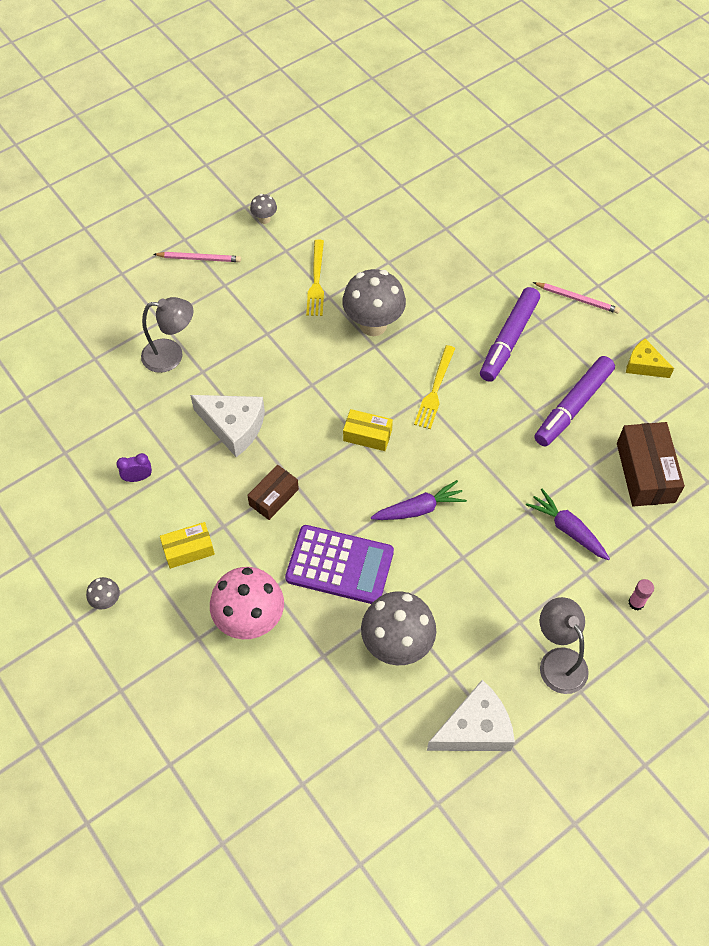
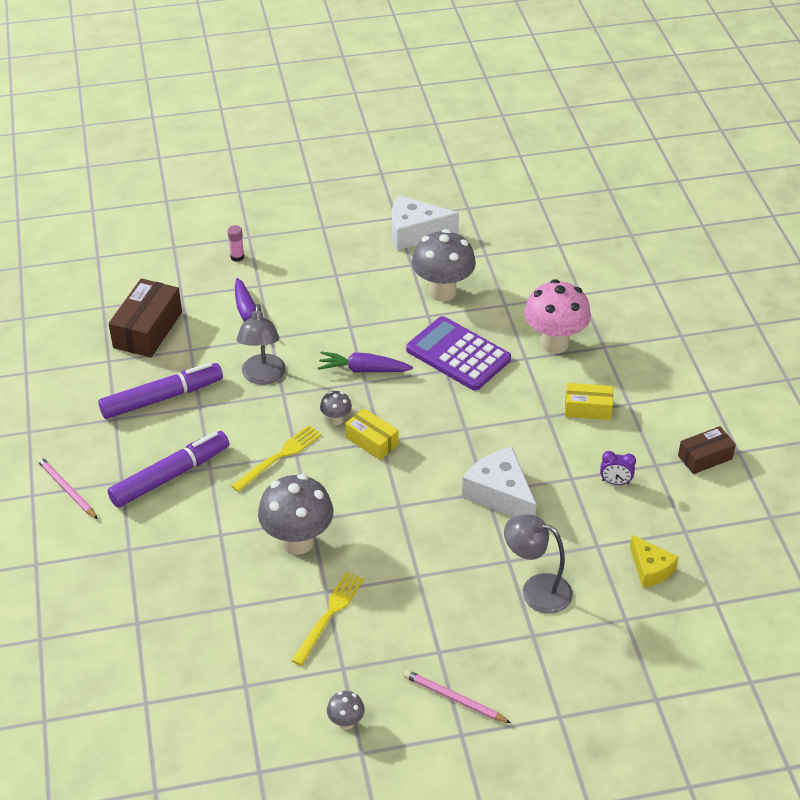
camera: 155 degrees left, 15 degrees down
(107, 601) = (675, 395): grey mushroom -> grey mushroom (336, 420)
(273, 497) = (490, 422): brown box -> brown box (705, 457)
(558, 661) = (325, 246): grey lamp -> grey lamp (263, 377)
(644, 365) = (64, 407): yellow cheese -> yellow cheese (650, 569)

